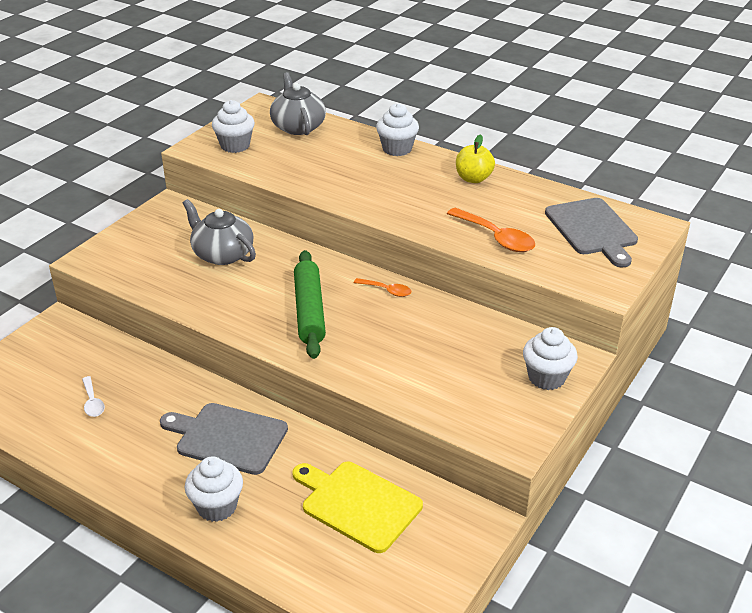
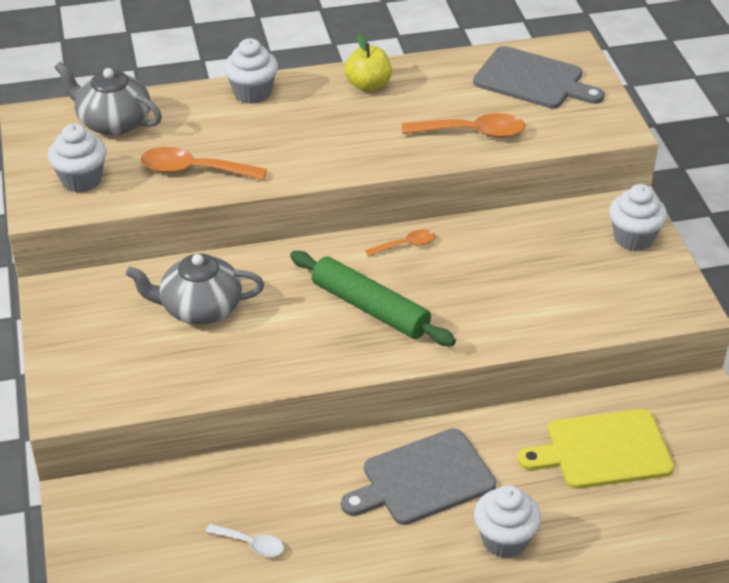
camera: 45 degrees left, 5 degrees up
(298, 171) = (194, 170): none -> orange spoon

